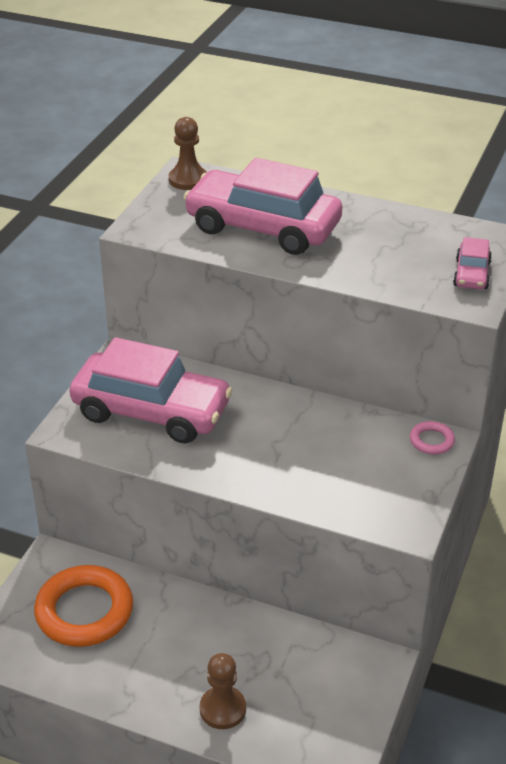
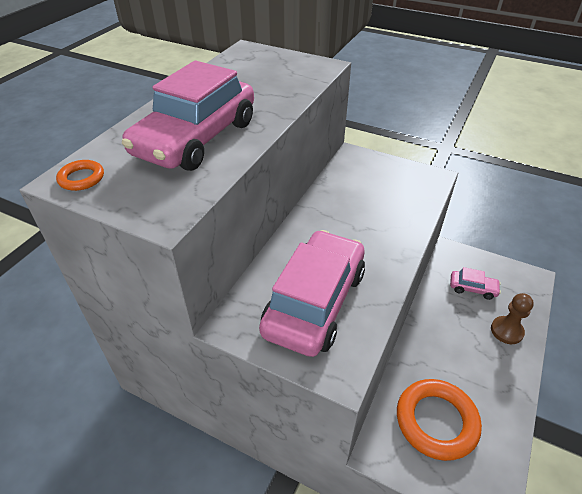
camera: 85 degrees left, 5 degrees up
(188, 180) = (81, 178): brown pawn -> orange ring
(431, 441) = (353, 159): pink ring -> none
(471, 274) = (289, 62): pink car -> pink car (472, 288)

